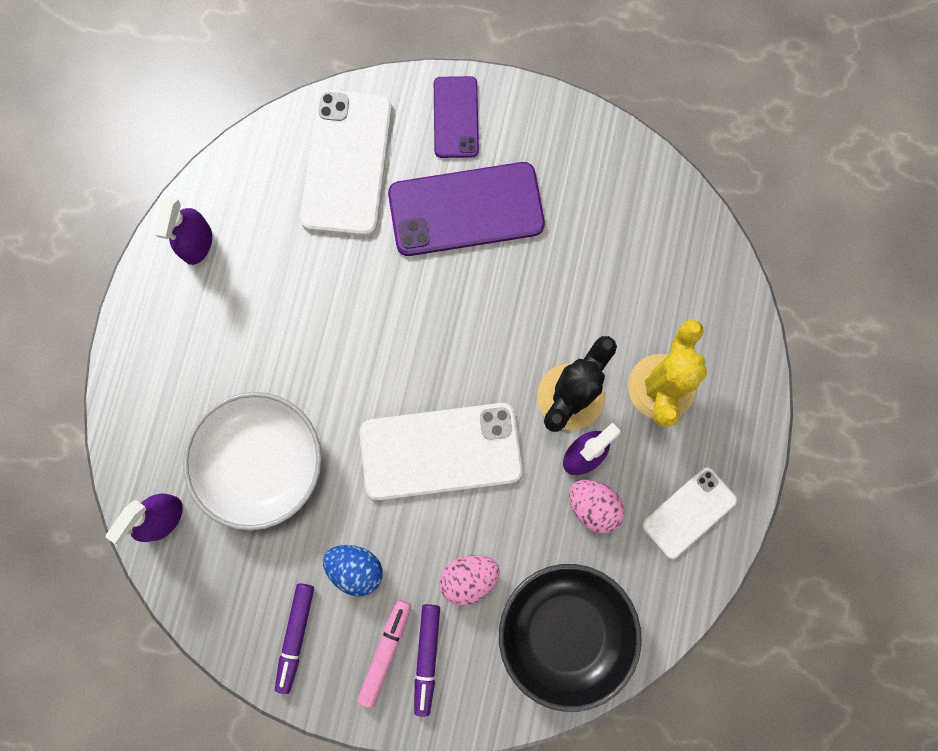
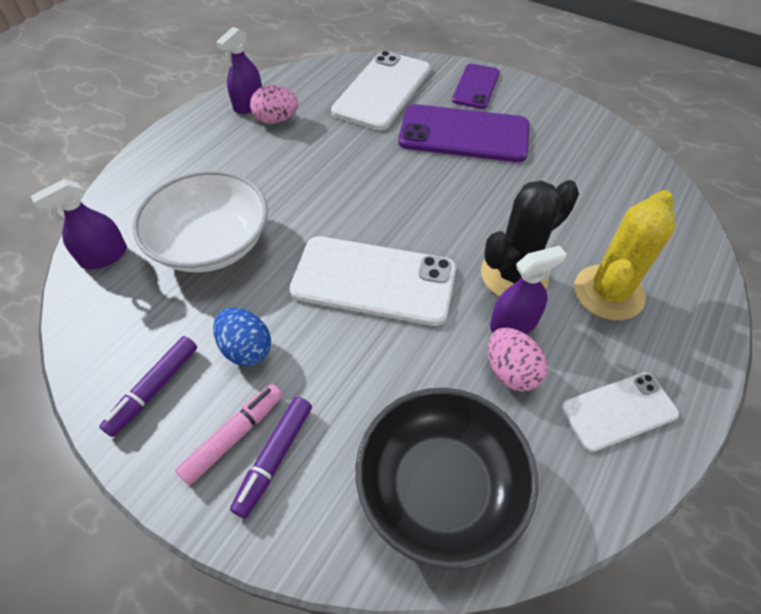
camera: 20 degrees right, 25 degrees down
(469, 578) = (354, 395): pink egg -> pink egg (276, 120)

